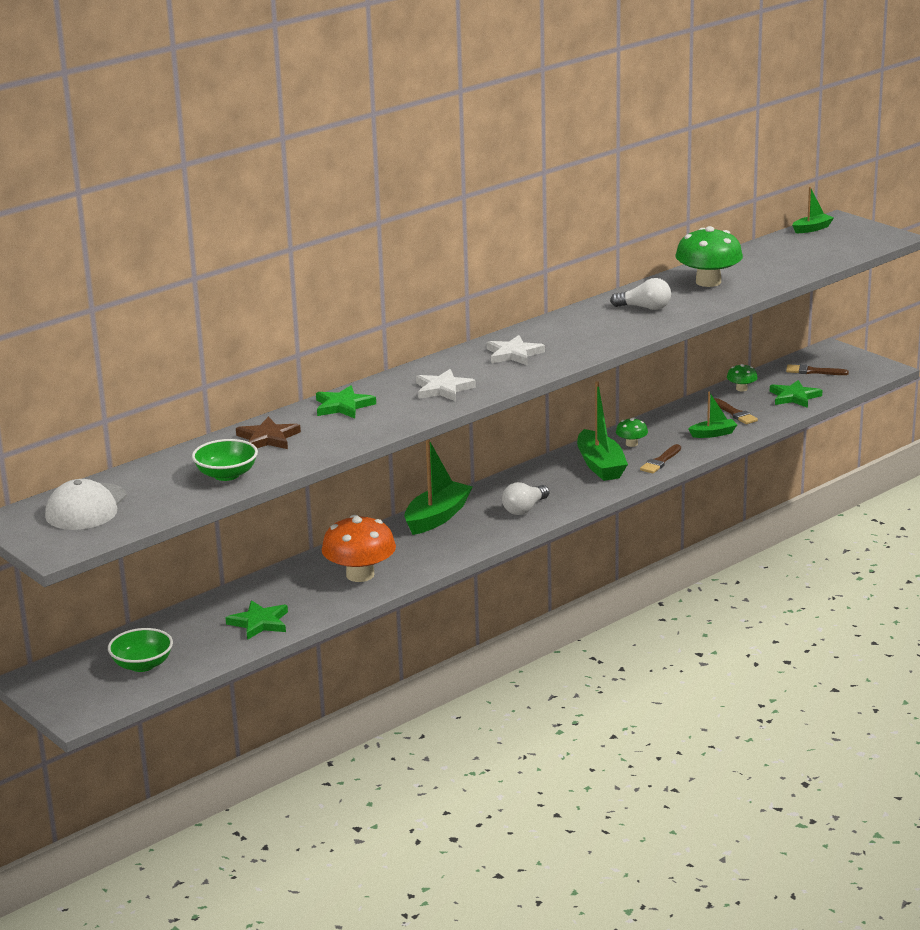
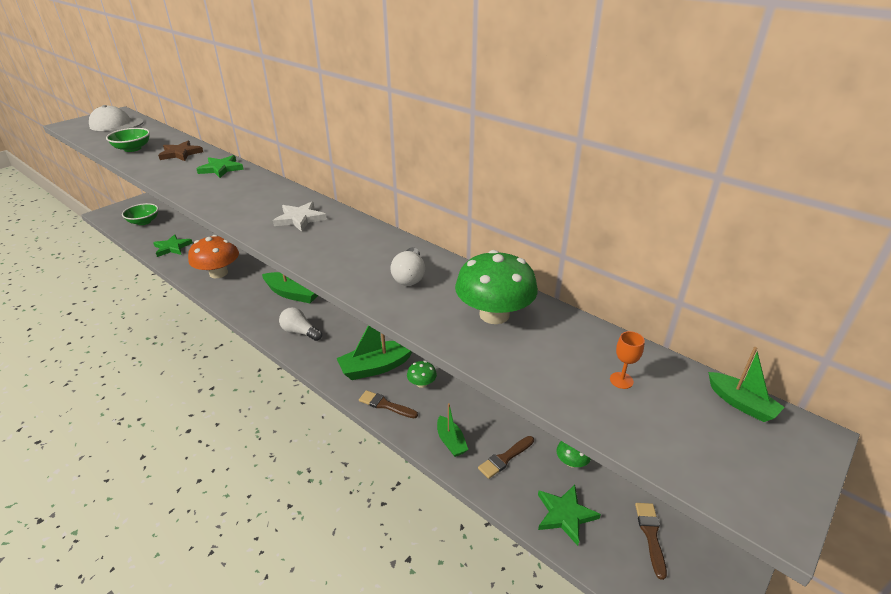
camera: 80 degrees right, 10 degrees up
(443, 389) = (236, 197): white star -> none
(789, 254) = (621, 380): none -> orange goblet

